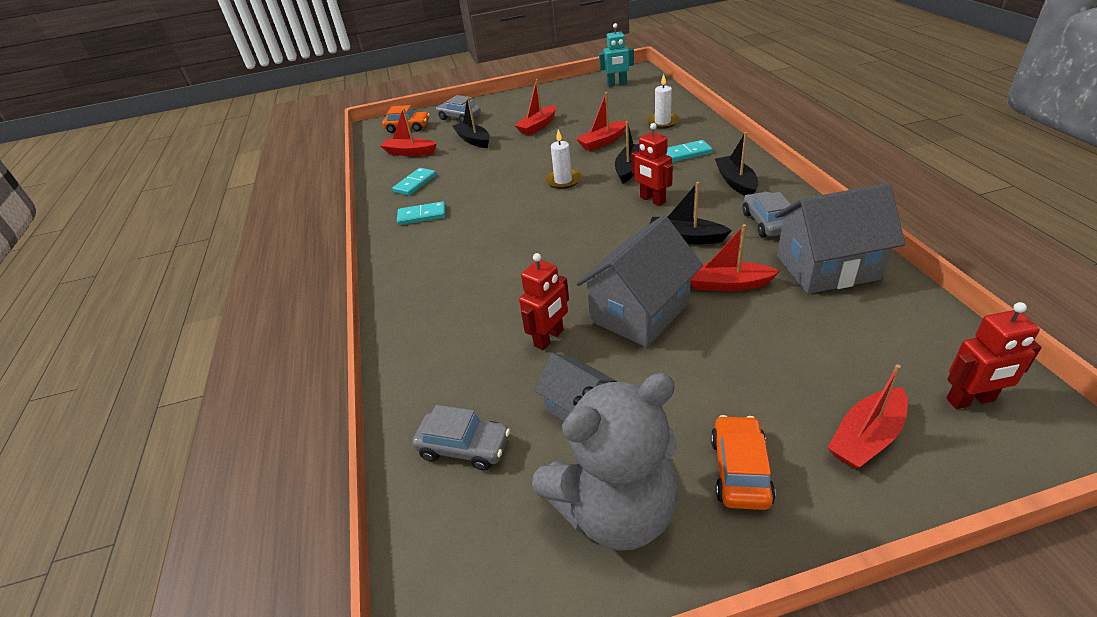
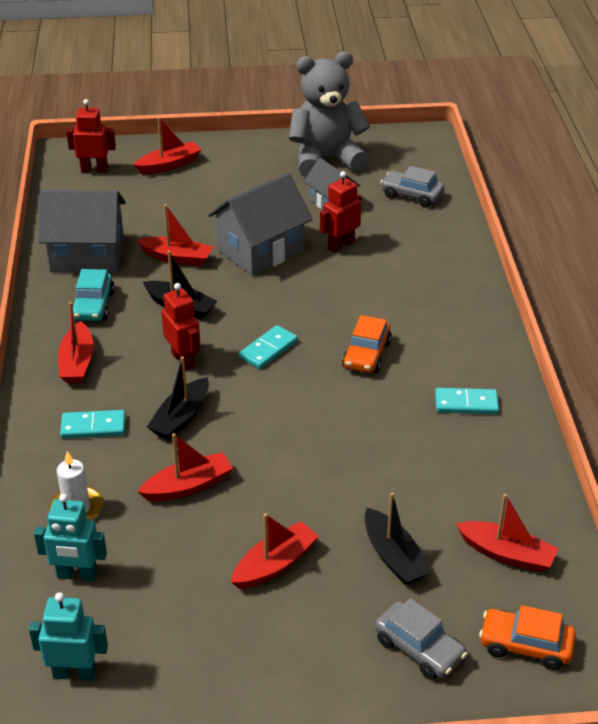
camera: 175 degrees left, 0 degrees up
(415, 183) = (485, 469): turquoise domino -> turquoise domino (268, 349)
(563, 181) = (274, 418): white candle -> none
(640, 104) = (77, 575): none -> turquoise robot
(736, 182) = (77, 362): black boat -> red boat
(740, 470) = (249, 163): orange car -> orange car (366, 355)
(767, 223) = (93, 306): grey car -> turquoise car

